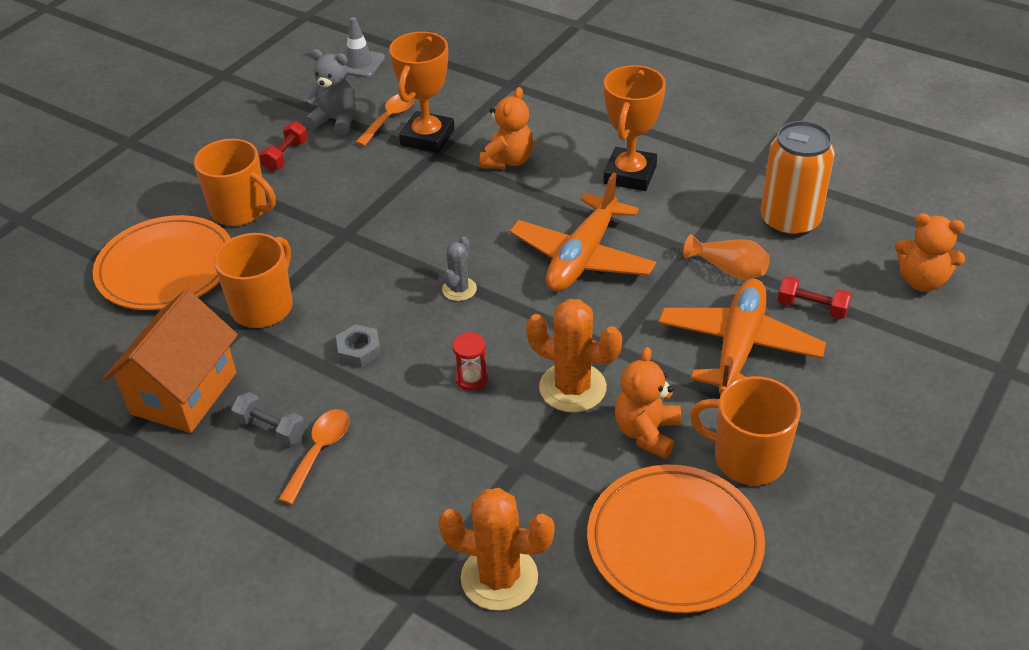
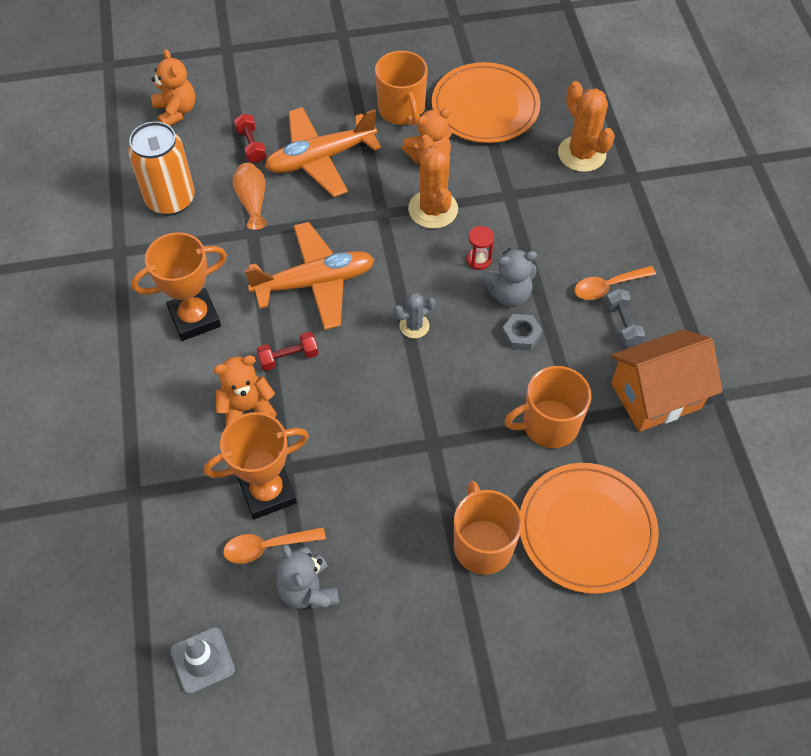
camera: 135 degrees left, 15 degrees up
(285, 156) = (390, 581): red dumbbell -> red dumbbell (288, 357)
(408, 372) = (508, 294): none -> grey teddy bear

